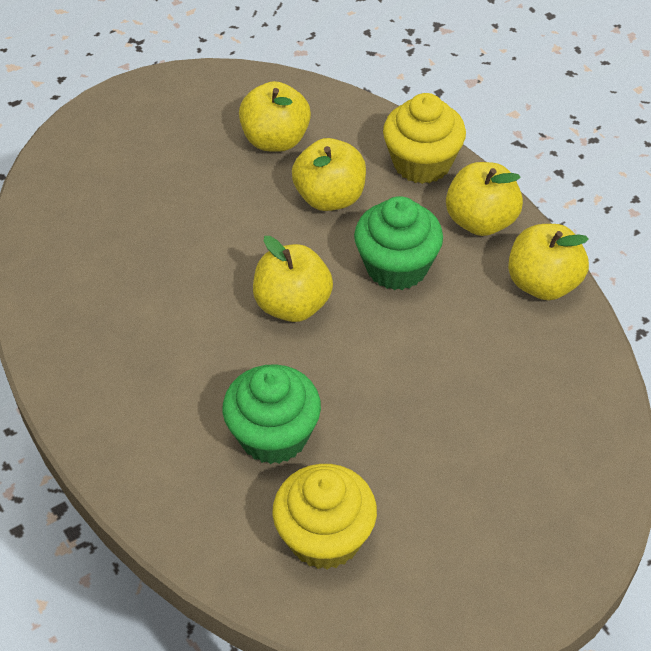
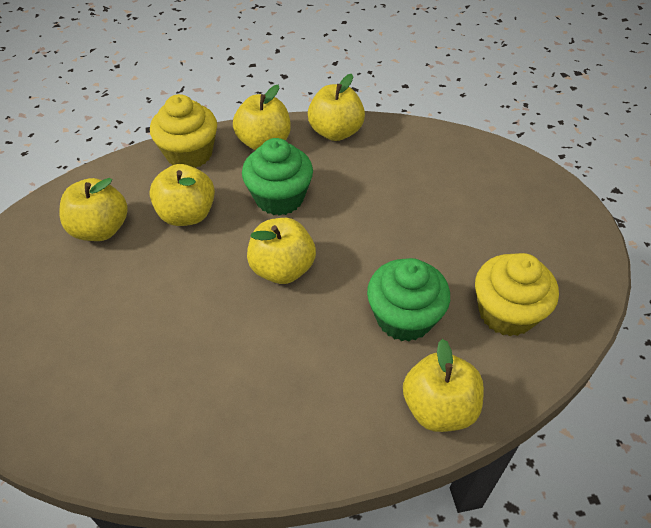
camera: 70 degrees left, 0 degrees up
(168, 496) = (439, 407): none -> yellow apple

